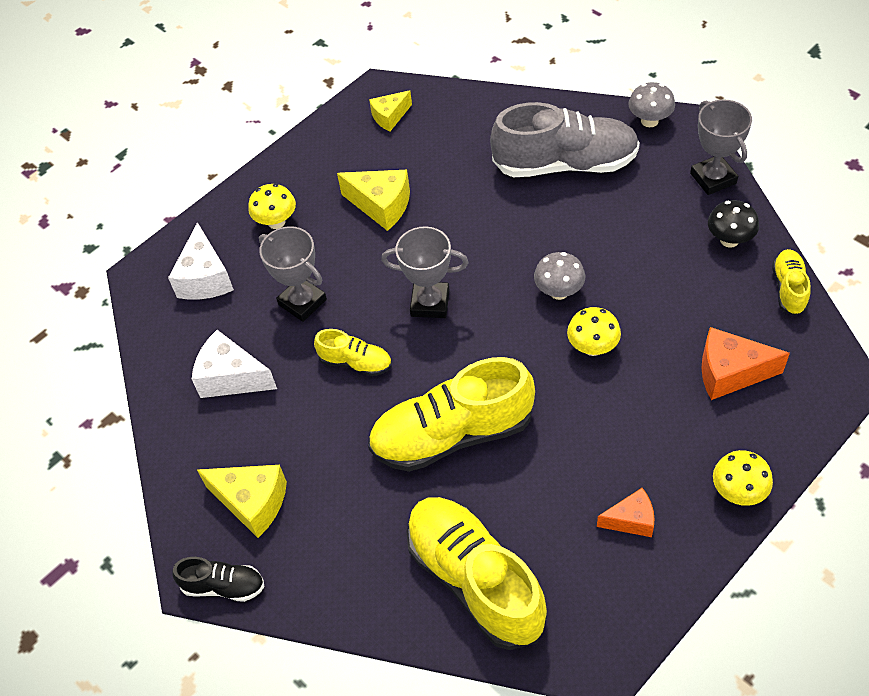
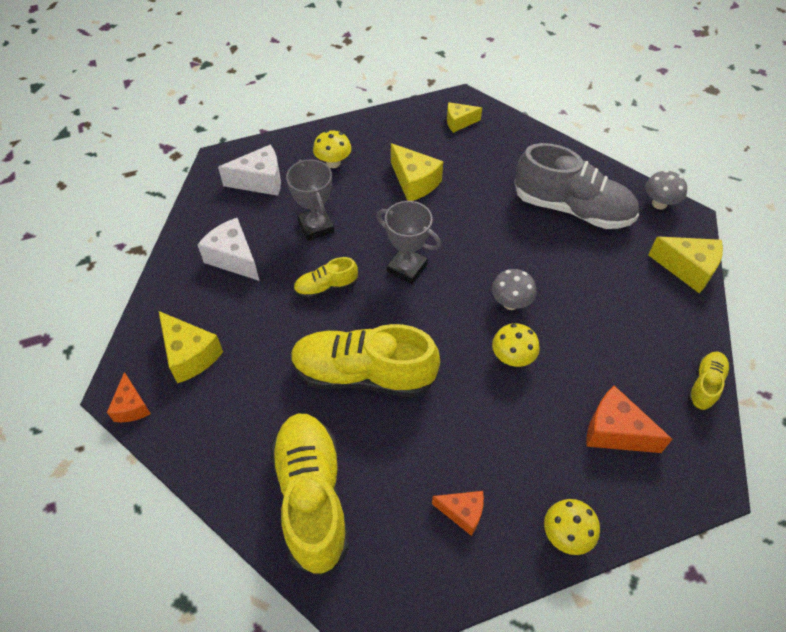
camera: 20 degrees right, 0 degrees up
(205, 278) = (260, 181): white cheese -> white cheese turned 120 degrees counterclockwise
(223, 586) = (132, 406): black shoe -> orange cheese
(355, 362) = (326, 287): yellow shoe -> yellow shoe turned 120 degrees clockwise
(713, 178) = (688, 269): grey trophy -> yellow cheese
(729, 240) = (674, 323): black mushroom -> none

